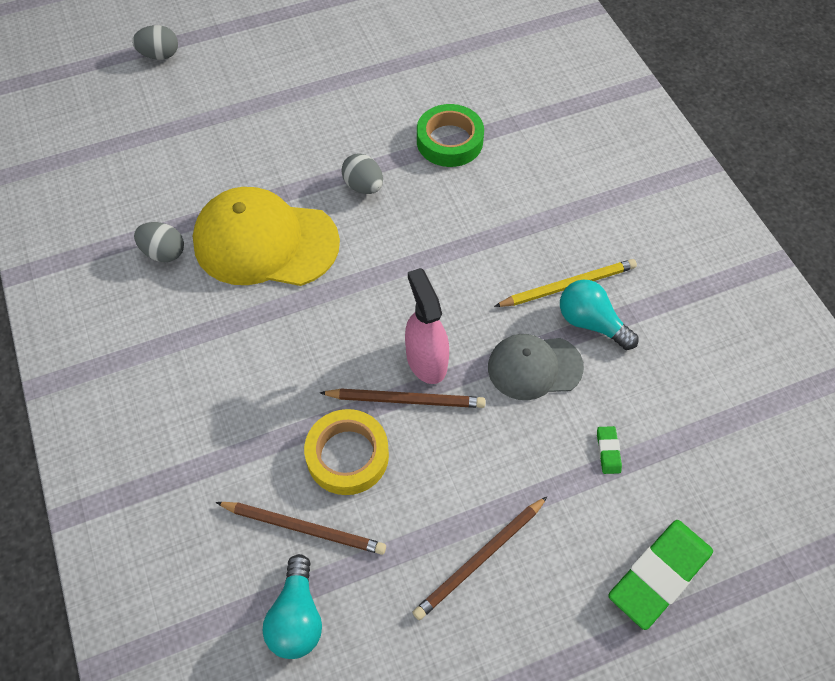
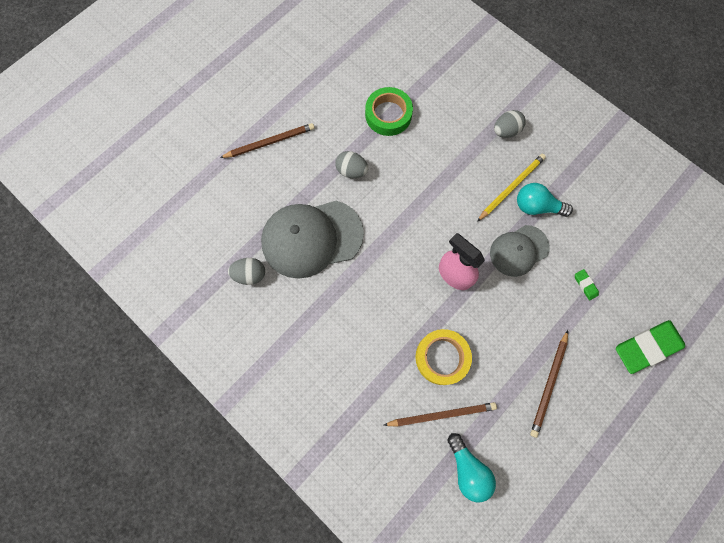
camera: 25 degrees left, 15 degrees up
(160, 55) = (156, 127): grey egg -> grey egg (505, 131)
(265, 242) = (312, 238): yellow cap -> grey cap
(406, 400) = (456, 306): brown pencil -> brown pencil (270, 142)
(659, 575) = (646, 347): green eraser -> green eraser turned 45 degrees clockwise

